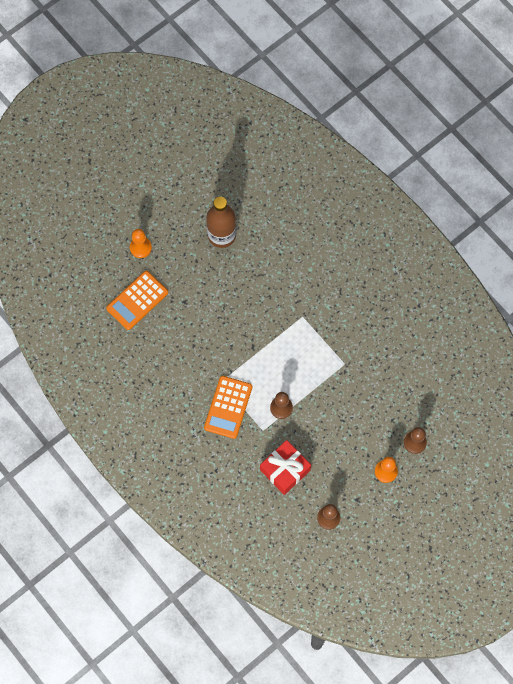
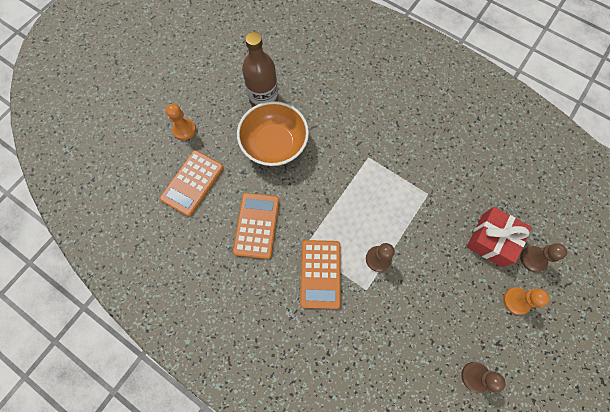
camera: 15 degrees left, 0 degrees up
(184, 352) = (256, 225): none -> orange calculator
(220, 283) = (274, 144): none -> orange bowl
(285, 470) = (406, 330): red gift -> red gift (492, 240)

